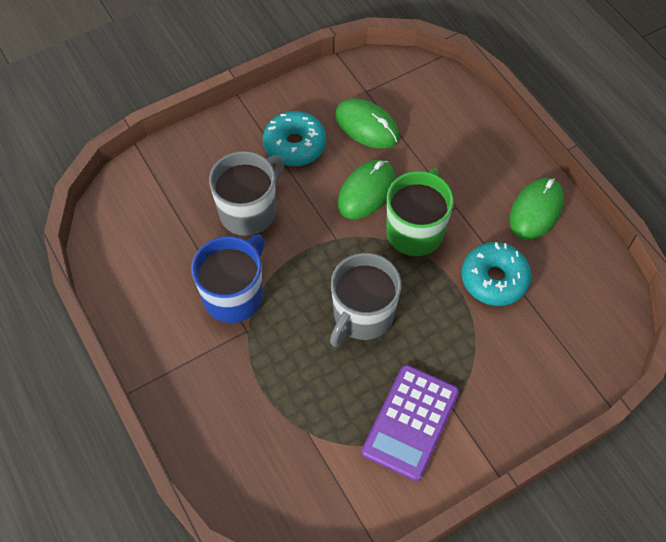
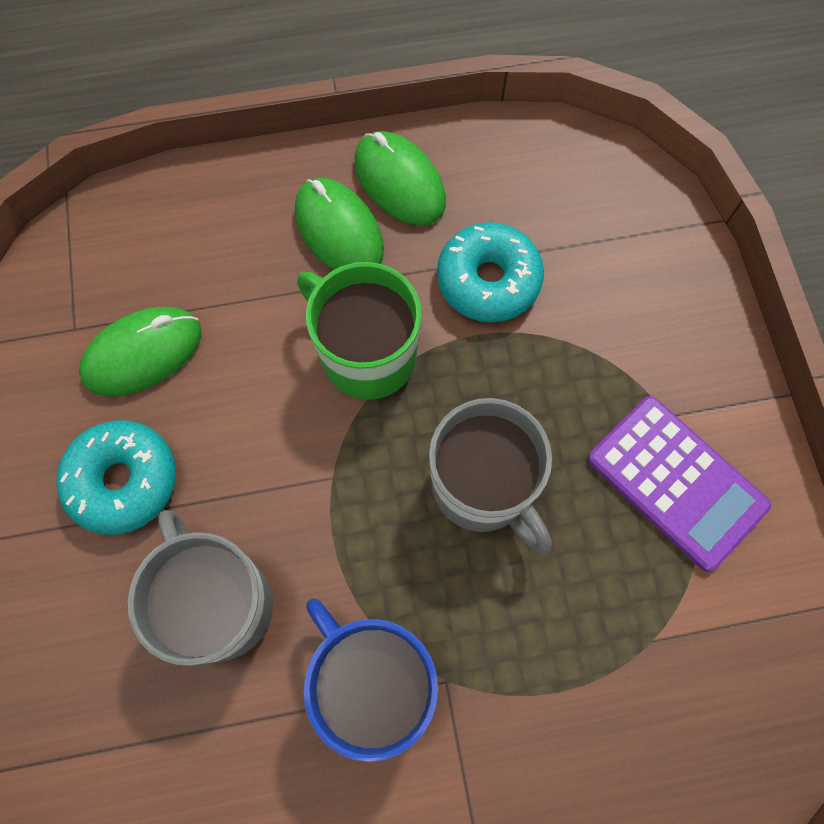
camera: 70 degrees left, 10 degrees up
(366, 191) = (265, 399): green mouse -> green mouse (339, 231)

